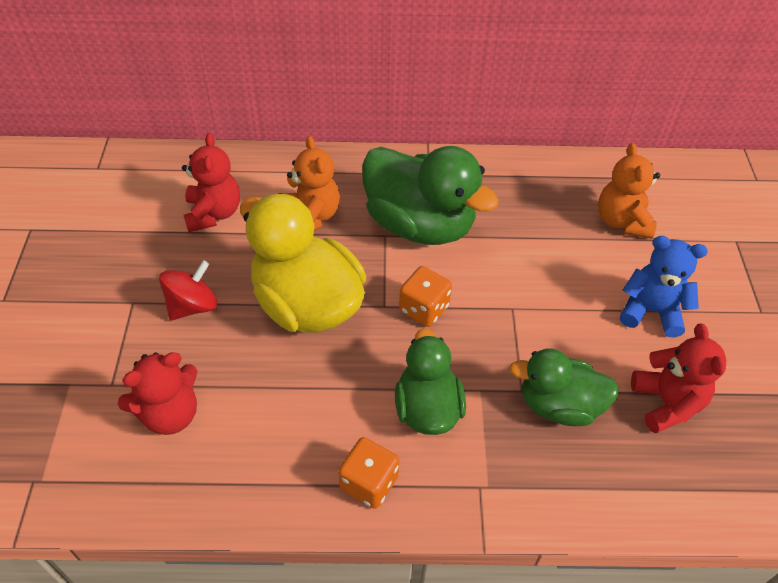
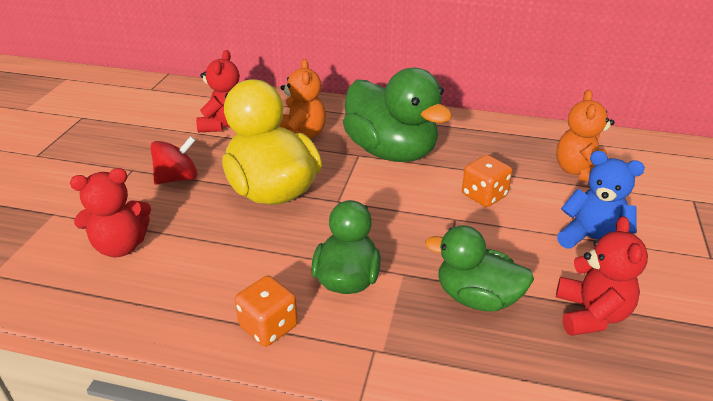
camera: 15 degrees right, 15 degrees down
(424, 308) = (372, 207): orange dice -> orange dice (484, 195)

